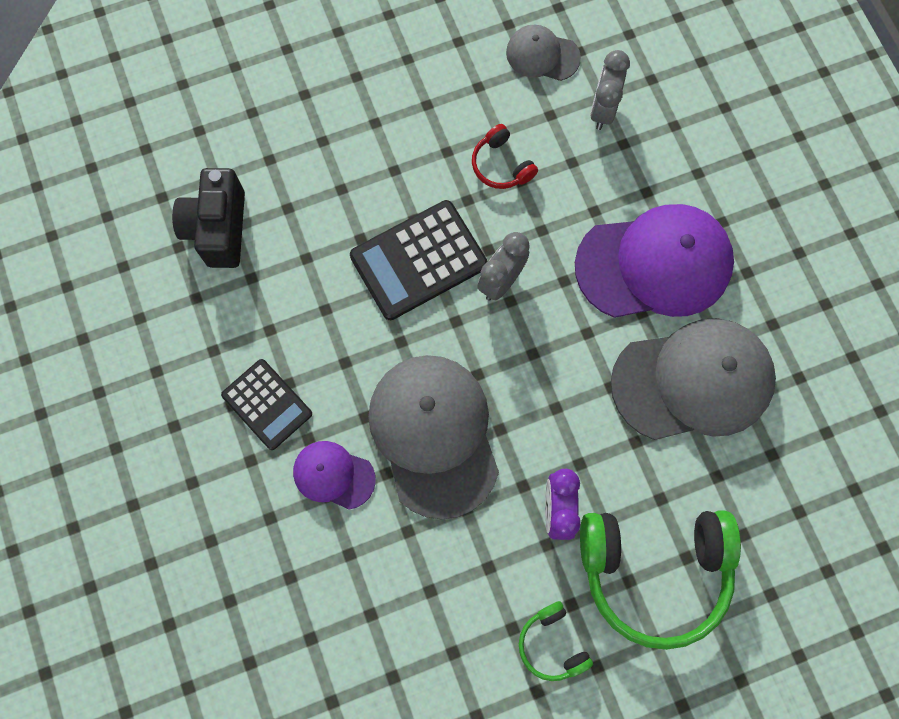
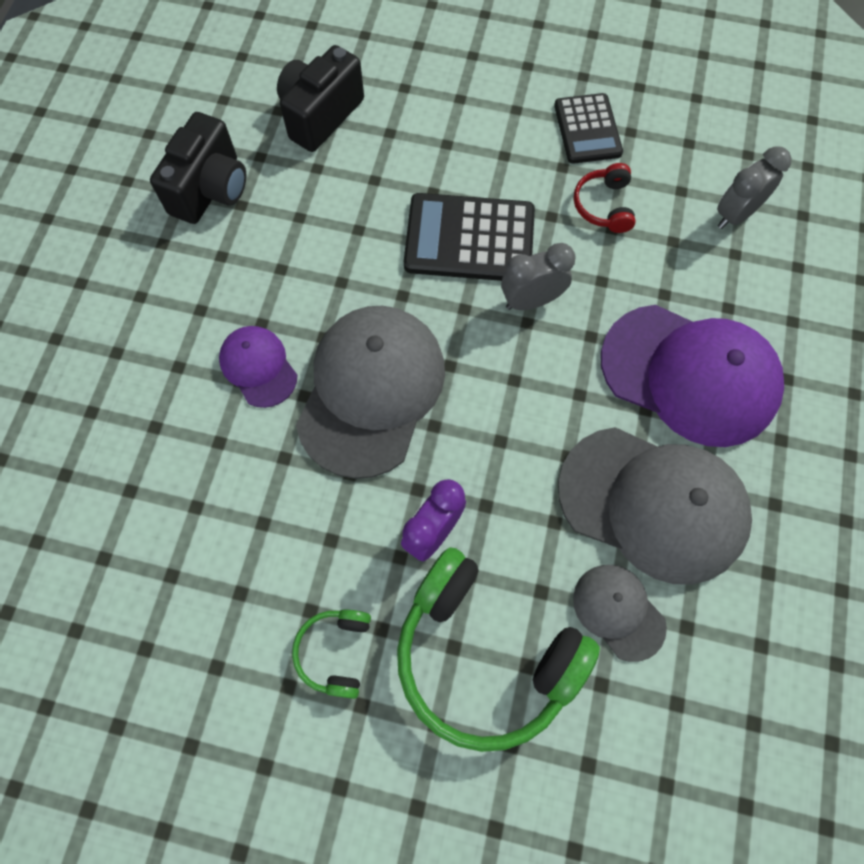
camera: 35 degrees right, 5 degrees down
(177, 354) = (211, 189): none -> black camera
(267, 404) = (250, 274): black calculator -> black calculator (587, 129)
(542, 55) = (710, 138): grey cap -> grey cap (618, 611)

